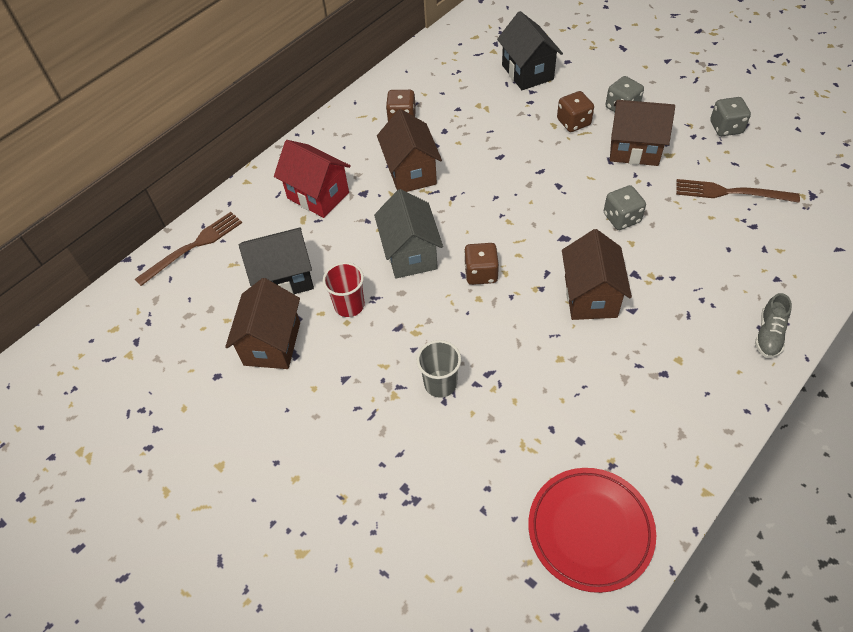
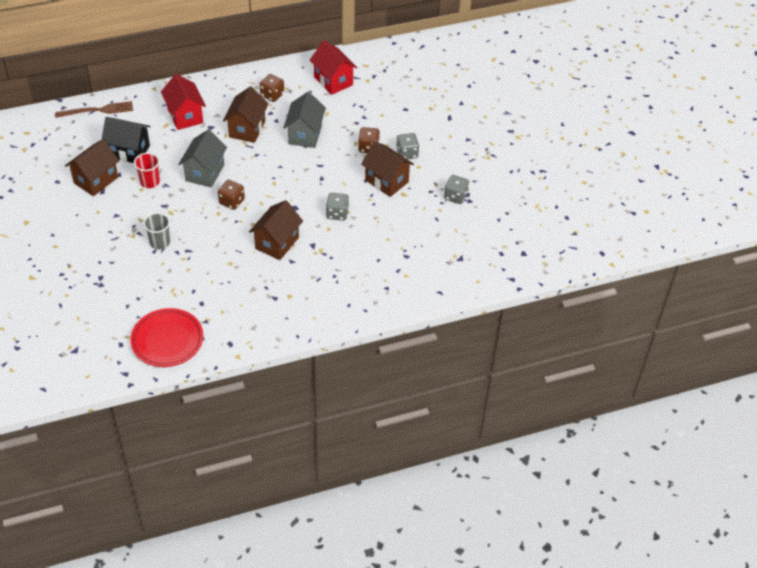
camera: 25 degrees right, 5 degrees down
(457, 69) = (333, 81): none -> red house
(486, 144) = (305, 134): none -> grey house
(527, 72) = (373, 104): black house -> none
(731, 192) = (415, 232): brown fork -> none
(769, 334) = (349, 310): grey shoe -> none

